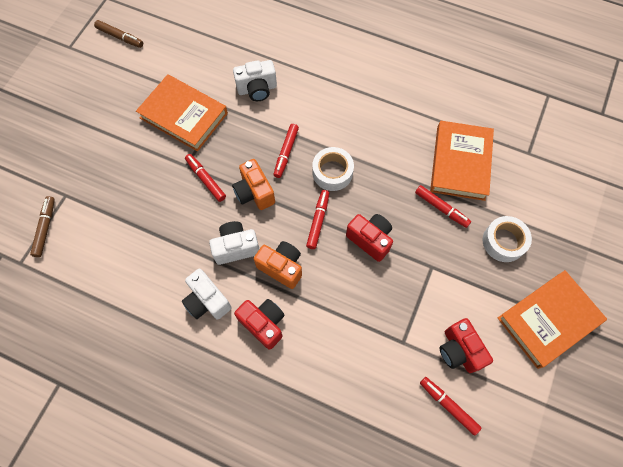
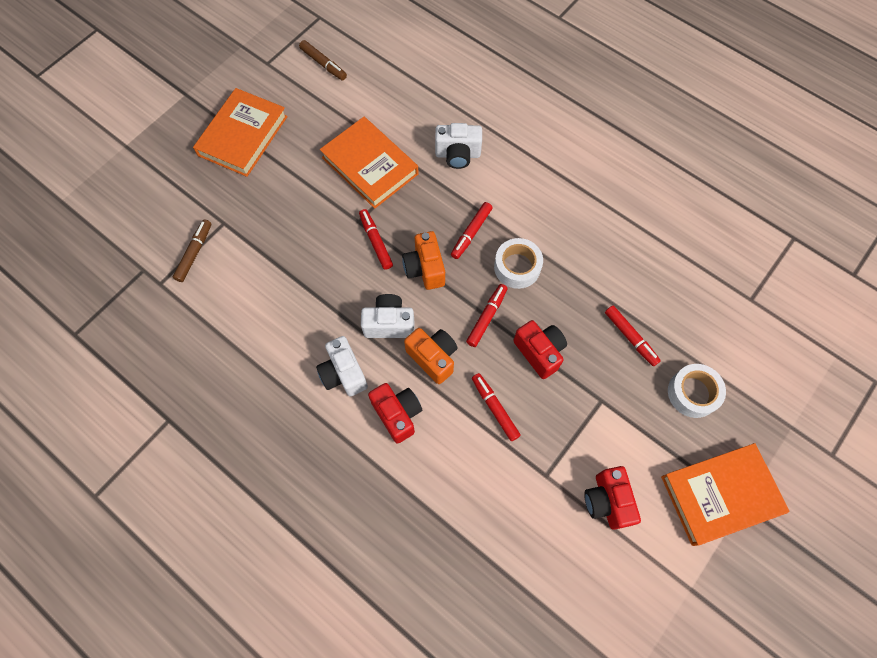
camera: 15 degrees right, 0 degrees up
(448, 405) = (578, 558): red marker -> red marker (495, 408)
(460, 163) = (666, 291): orange book -> orange book (243, 136)

